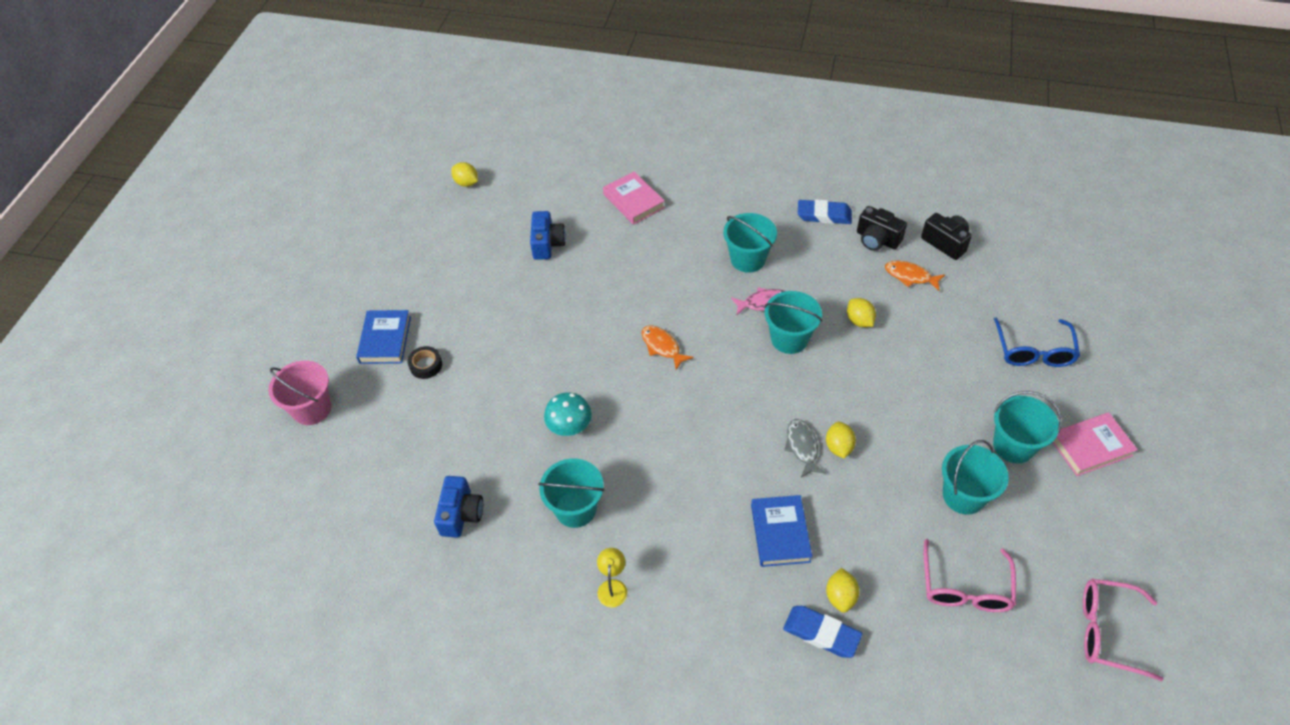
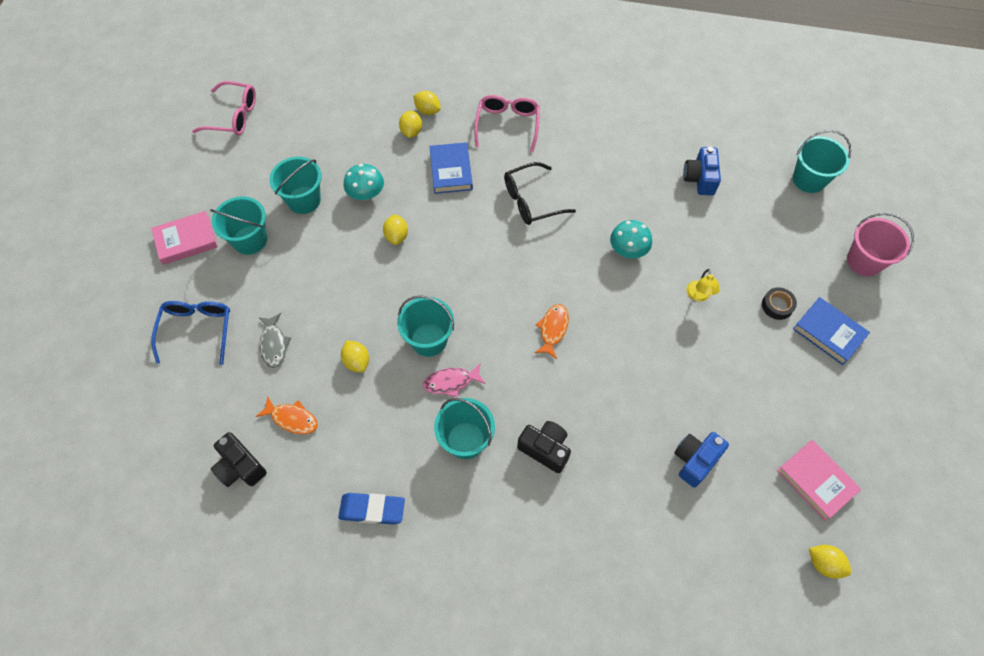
camera: 175 degrees right, 10 degrees up
(385, 340) = (828, 332): blue book -> blue book turned 45 degrees counterclockwise
(547, 244) = (695, 460): blue camera -> blue camera turned 45 degrees clockwise
(575, 509) = (610, 184): turquoise bucket -> turquoise bucket (809, 179)
(612, 587) = (574, 134): yellow lamp -> yellow lamp (698, 296)
(633, 201) = (603, 532): pink book -> pink book (816, 481)
(662, 346) = (553, 329): orange fish -> orange fish turned 120 degrees counterclockwise
(677, 488) = (531, 201): none -> black glasses
(802, 447) = (427, 236): grey fish -> grey fish (274, 344)
(821, 633) = (427, 110): blue eraser -> yellow lemon
(877, 239) = (317, 471): black camera -> black camera (545, 449)
(886, 503) = (366, 193): none -> turquoise mushroom
(965, 588) = (322, 139): pink glasses -> pink glasses (507, 125)

